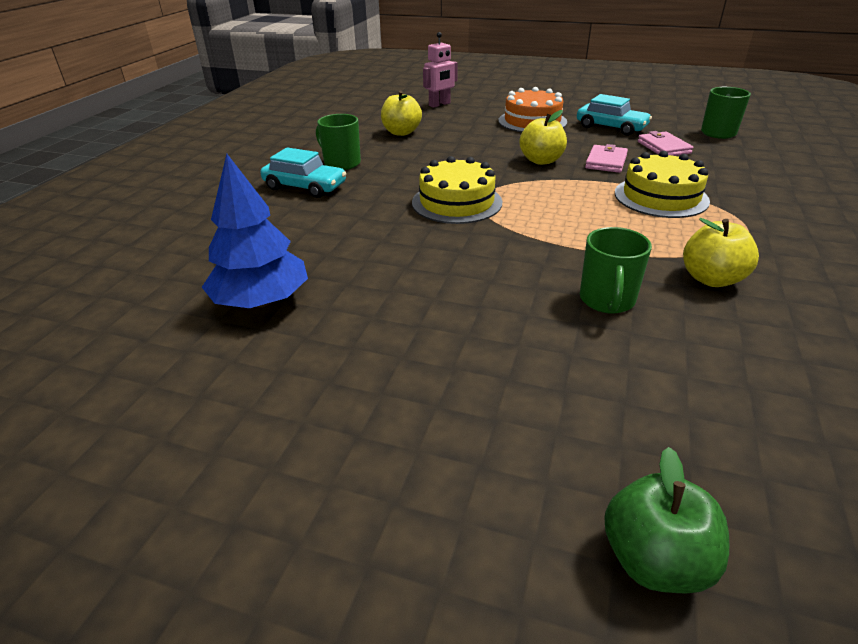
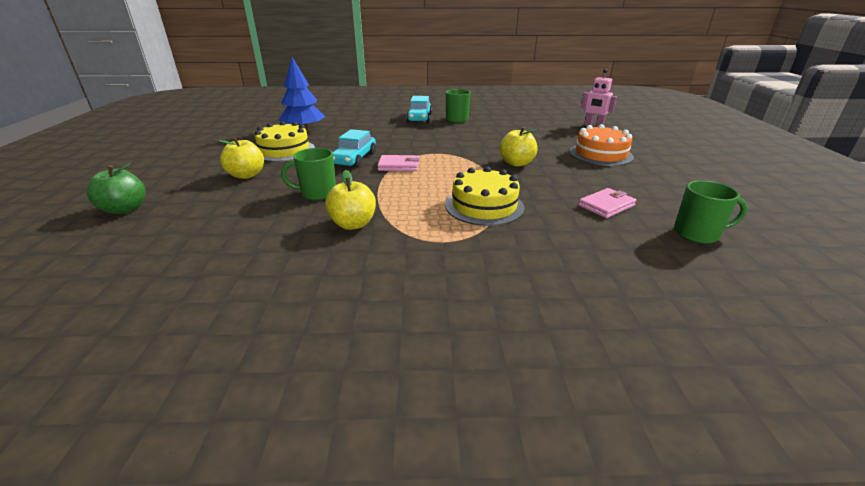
camera: 70 degrees right, 5 degrees down
(401, 132) = (522, 124): yellow apple -> yellow apple (246, 175)
(457, 202) = (424, 148): yellow cake -> yellow cake (284, 150)
(606, 162) = (539, 184): pink wallet -> pink wallet (399, 166)
(611, 127) = (630, 182): turquoise car -> turquoise car (354, 159)

